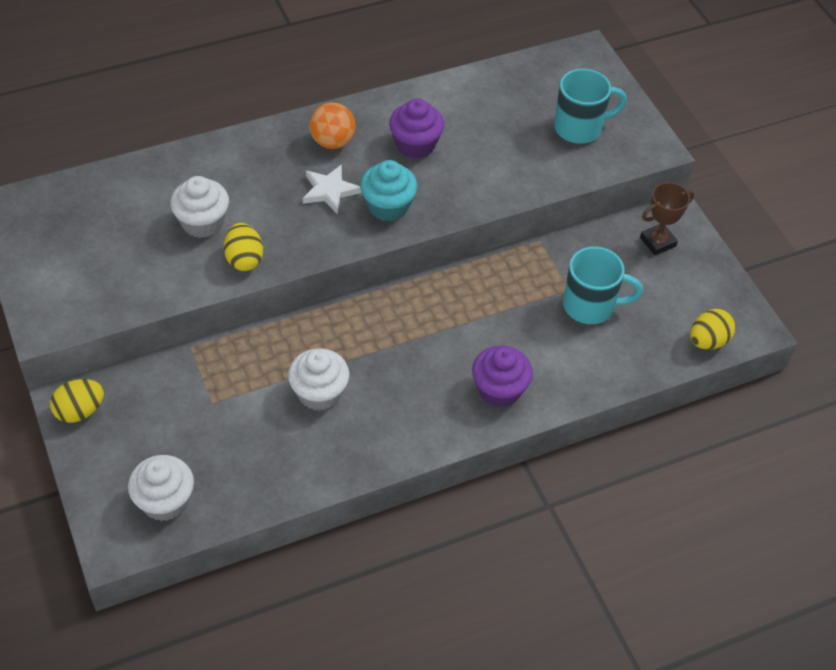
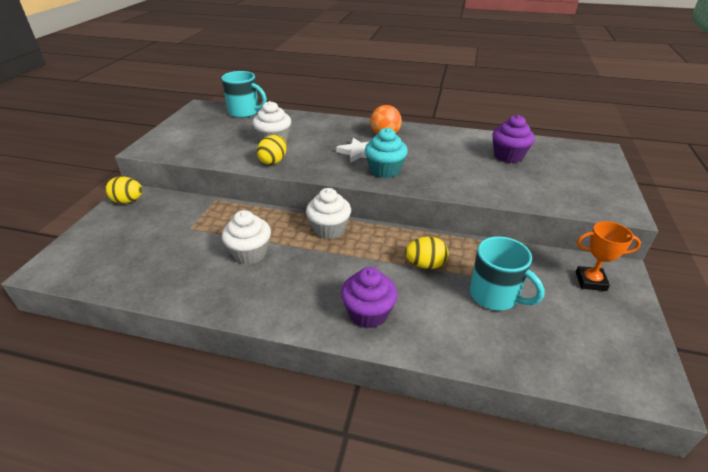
camera: 40 degrees right, 15 degrees down
(165, 501) = (98, 262): white cupcake -> white cupcake (329, 229)
(415, 145) = (434, 152): purple cupcake -> purple cupcake (508, 156)
(580, 128) = (563, 181): turquoise mug -> turquoise mug (245, 112)
(658, 242) = (590, 281): brown trophy -> orange trophy
(708, 341) = (594, 375): yellow egg -> yellow egg (425, 265)

